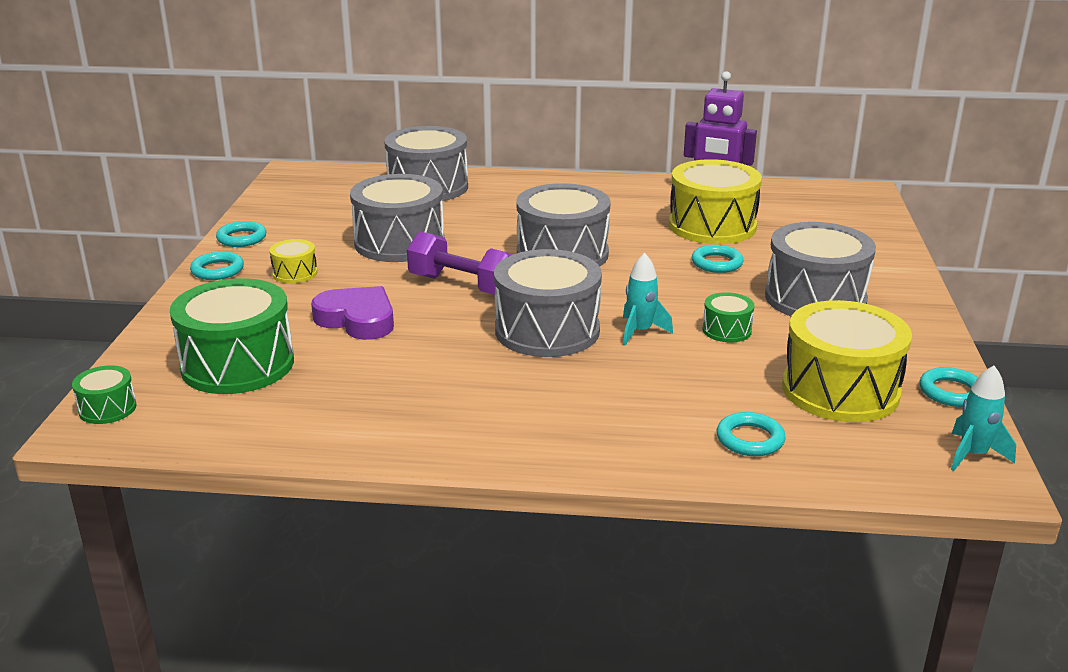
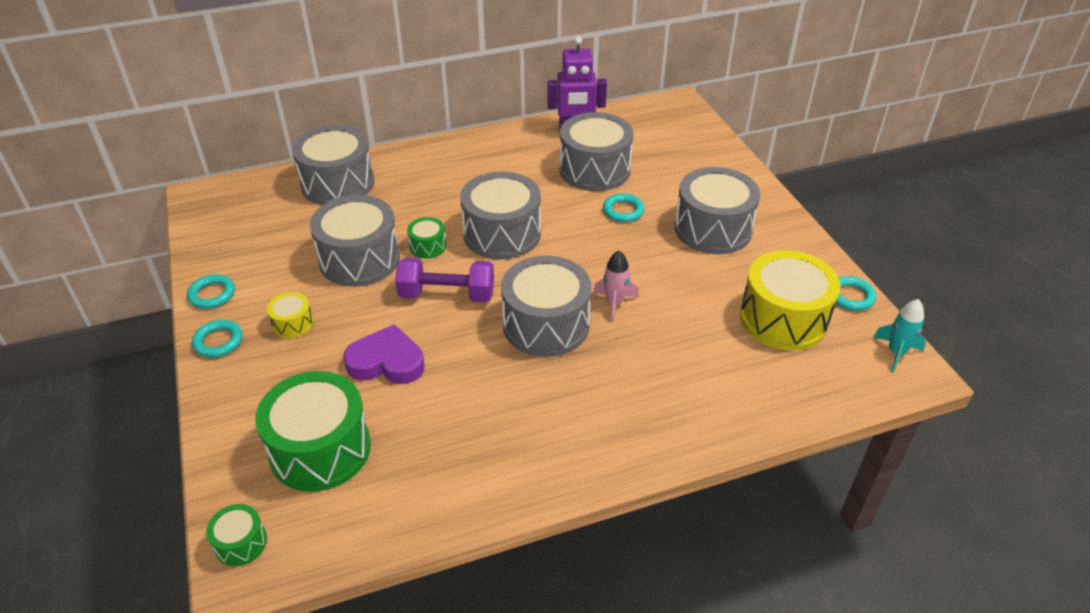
camera: 25 degrees left, 15 degrees up
(640, 331) = (614, 303): turquoise rocket -> pink rocket
(712, 226) = (594, 170): yellow drum -> grey drum
(726, 330) = (673, 282): green drum -> green drum (428, 246)
(750, 439) = (755, 389): turquoise ring -> none

